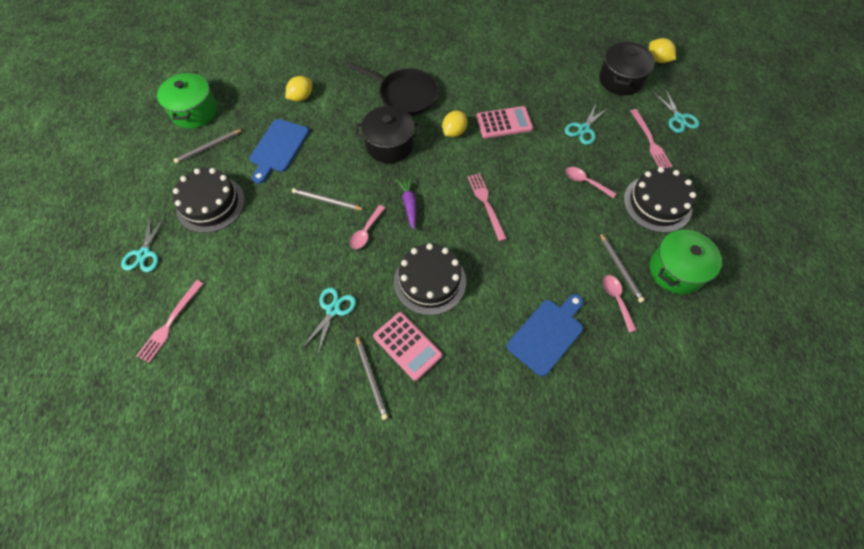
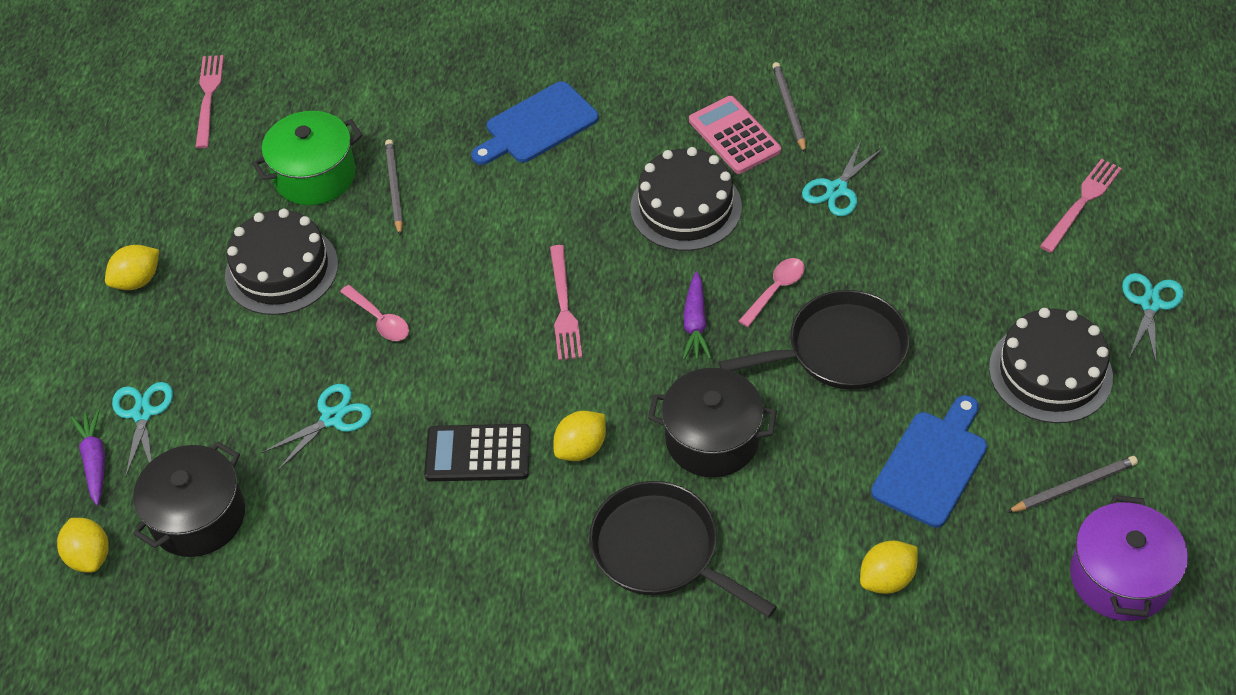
camera: 165 degrees left, 10 degrees down
(194, 111) = (1120, 577): green pot -> purple pot
(326, 201) = (840, 349): grey pencil -> black pan
(504, 123) = (478, 454): pink calculator -> black calculator
(616, 300) = (422, 151): pink spoon -> none
(650, 141) = (224, 376): pink fork -> pink fork (208, 97)
(685, 95) = (95, 461): none -> purple carrot
(734, 185) = (138, 280): none -> yellow lemon

